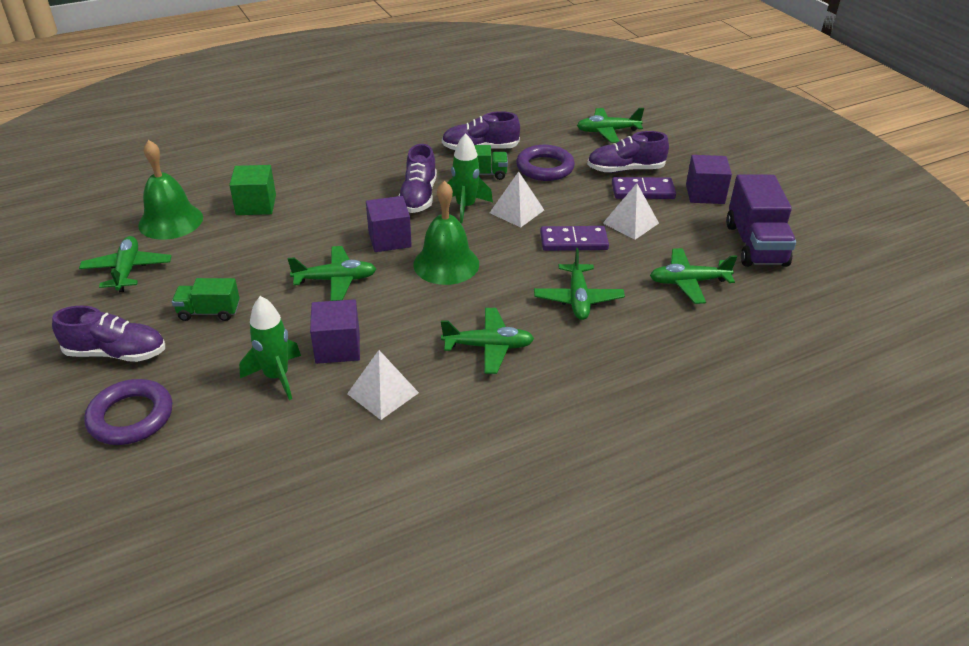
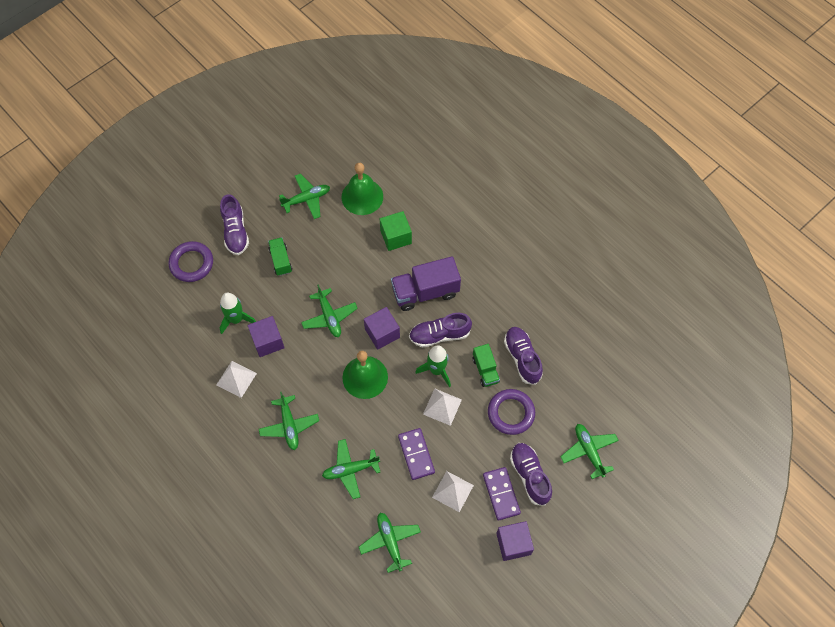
camera: 75 degrees right, 25 degrees up
(755, 245) = (452, 588): purple truck -> purple truck (425, 292)

